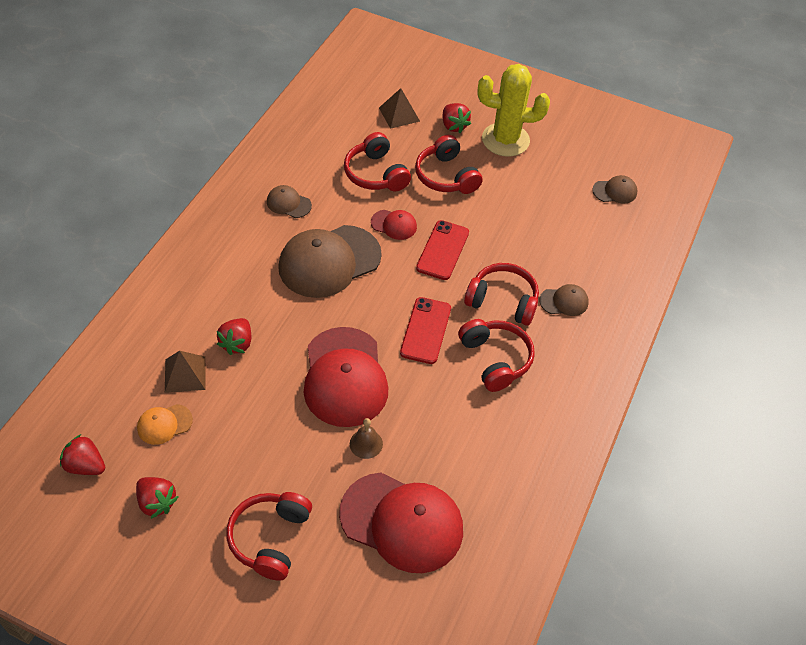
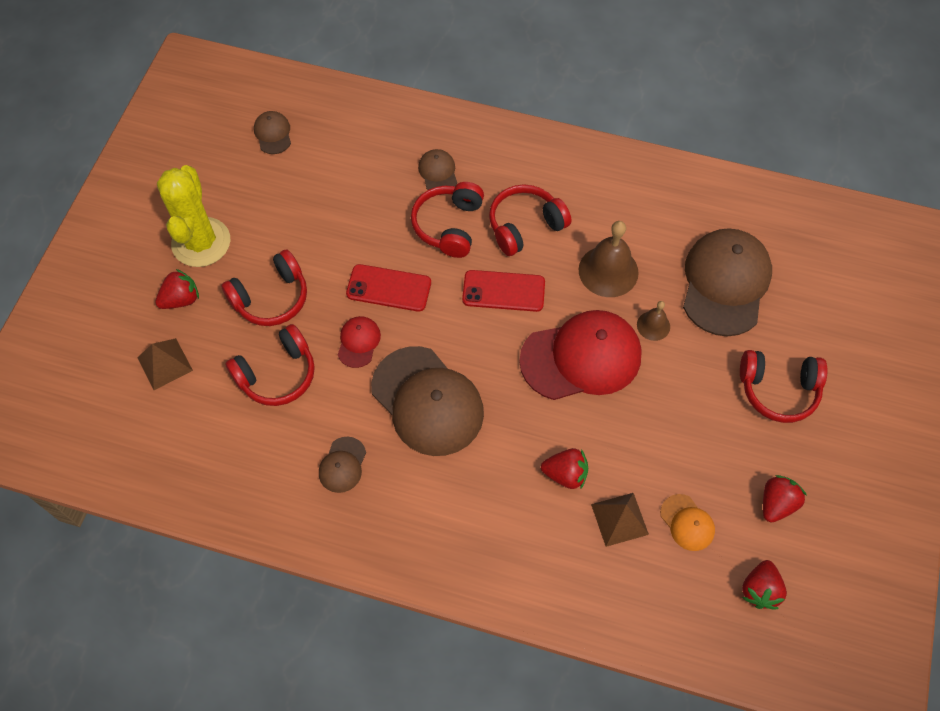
camera: 95 degrees left, 10 degrees up
(402, 522) = (725, 283): red cap -> brown cap
(434, 418) = (608, 271): none -> brown bell

